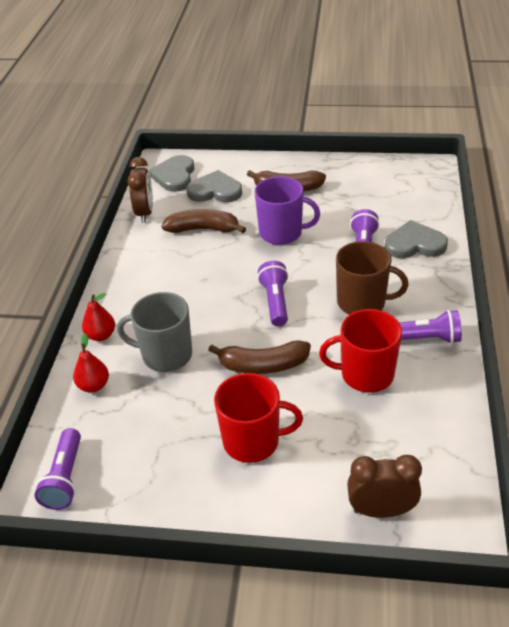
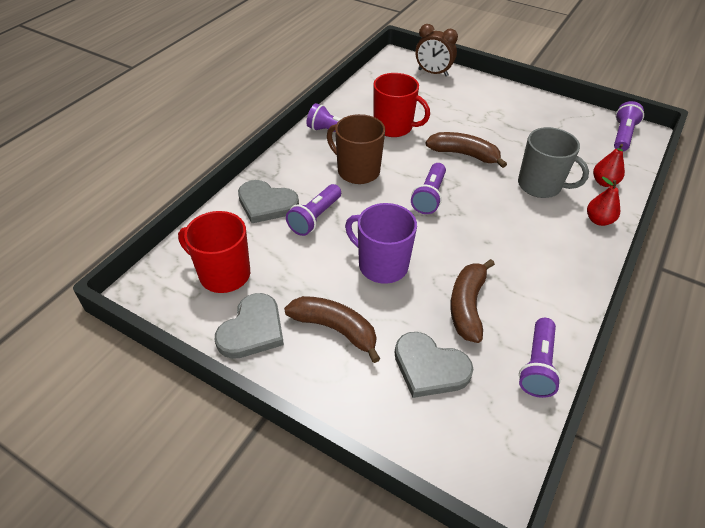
camera: 160 degrees left, 5 degrees up
(145, 213) = (537, 365): brown clock -> purple flashlight
(174, 176) = (479, 430): grey heart -> grey heart (252, 329)
(203, 229) = (467, 305): brown banana -> brown banana turned 75 degrees clockwise
(253, 441) = (491, 117): red mug -> red mug (223, 274)

